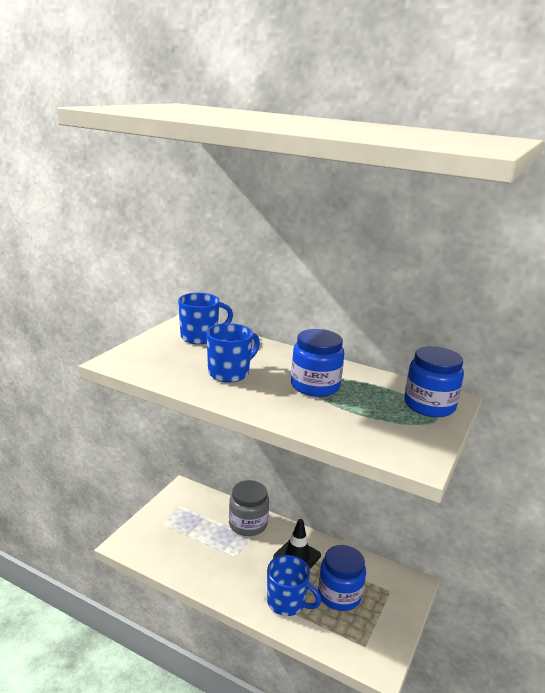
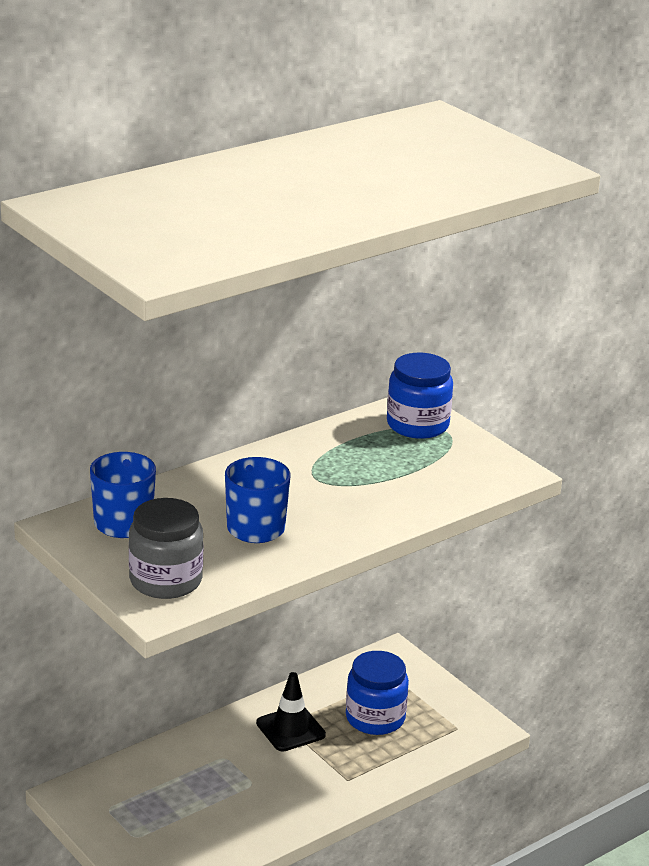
camera: 65 degrees left, 5 degrees up
(248, 524) = (198, 752): grey jar -> grey jar (165, 580)
(287, 603) = (362, 764): blue mug -> none
(315, 386) = (328, 479): blue jar -> none

